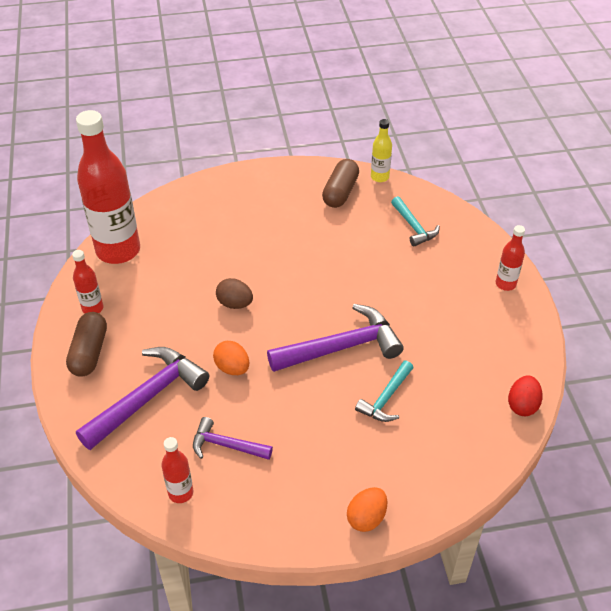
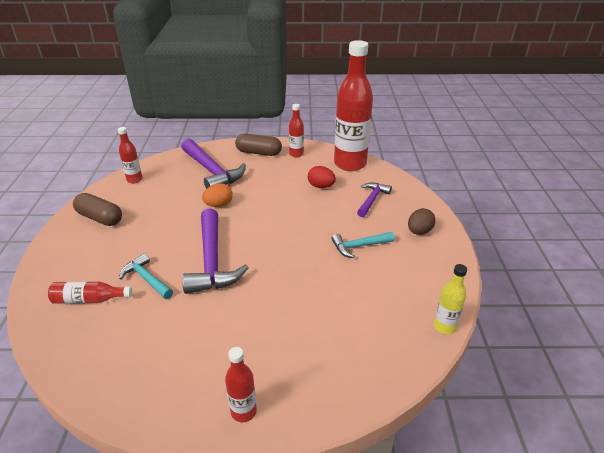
camera: 100 degrees right, 10 degrees down
(226, 445) = (156, 198): purple hammer -> purple hammer (372, 199)
(235, 304) = (280, 210): brown egg -> brown egg (419, 231)
(340, 192) = (416, 289): brown capsule -> brown capsule (100, 218)
(366, 518) = (56, 251): orange egg -> none
(414, 227) = (355, 341): turquoise hammer -> turquoise hammer (359, 246)
(432, 440) = (89, 299): none -> red bottle
(522, 405) = (79, 376): red egg -> red egg (321, 186)

